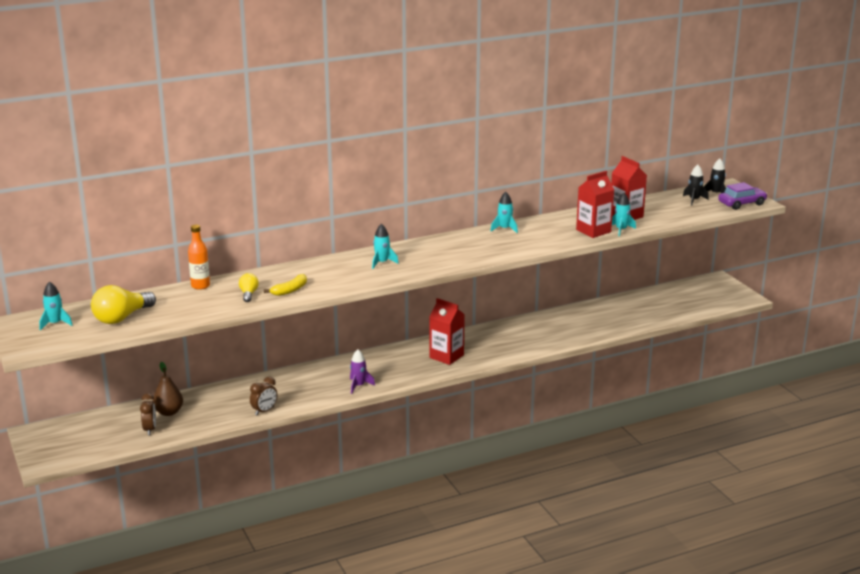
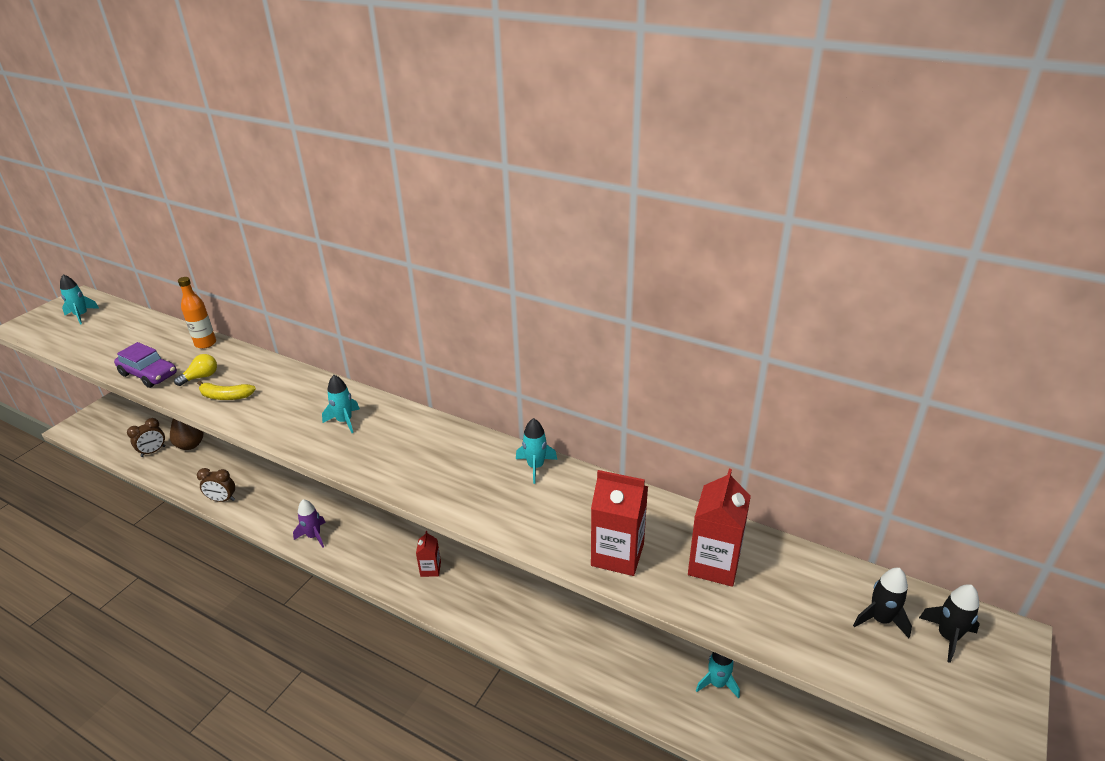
camera: 55 degrees right, 10 degrees up
(121, 318) = (108, 338): yellow light bulb -> none
(446, 356) = (430, 569): red carton -> red carton, size x0.56
(621, 230) = (654, 584): turquoise rocket -> turquoise rocket (717, 683)
(741, 203) = (956, 698): purple car -> purple car (149, 374)

